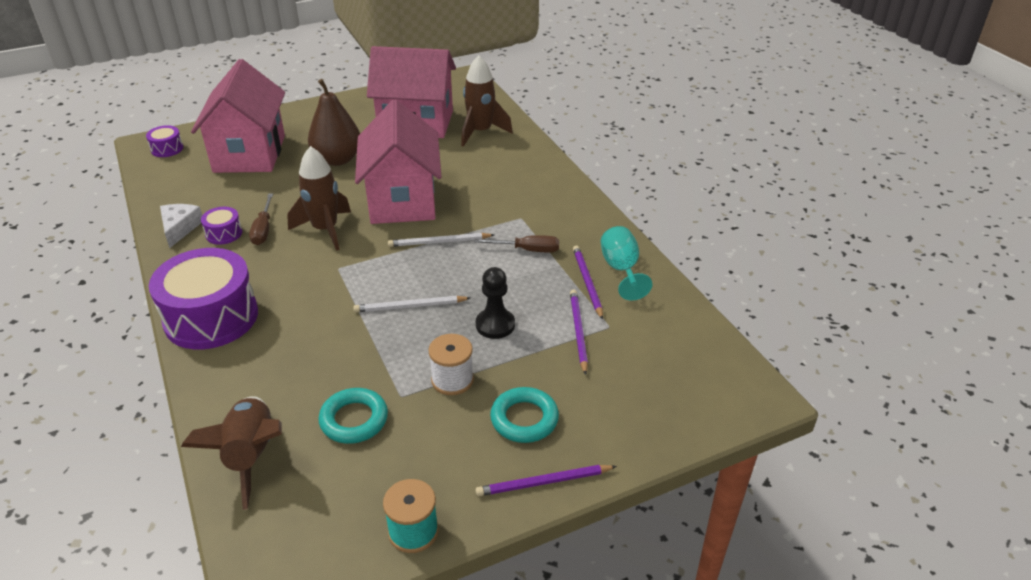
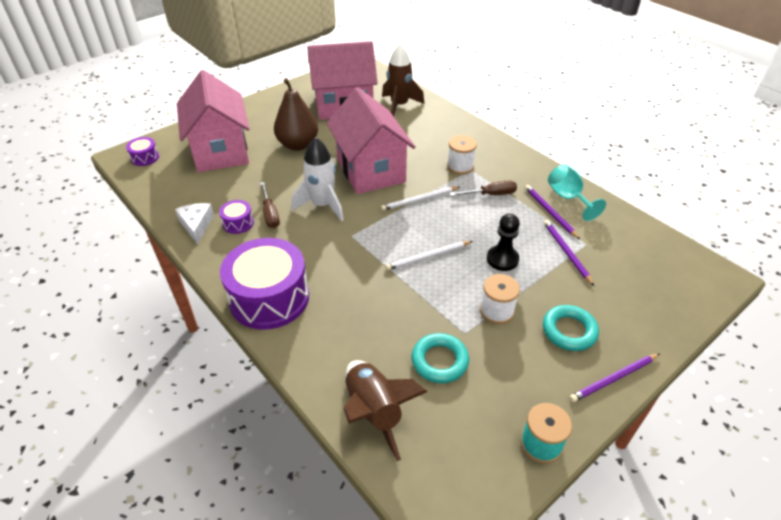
camera: 15 degrees left, 5 degrees up
(325, 230) = (322, 205): brown rocket -> white rocket
(510, 212) = (460, 166): none -> white spool

